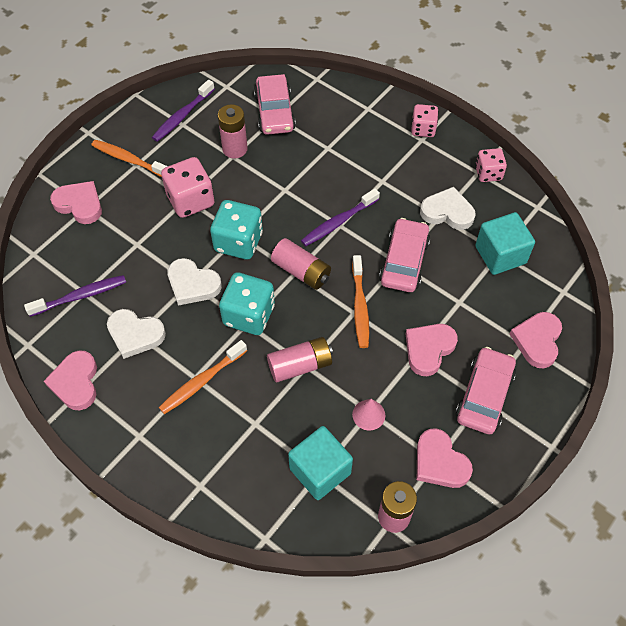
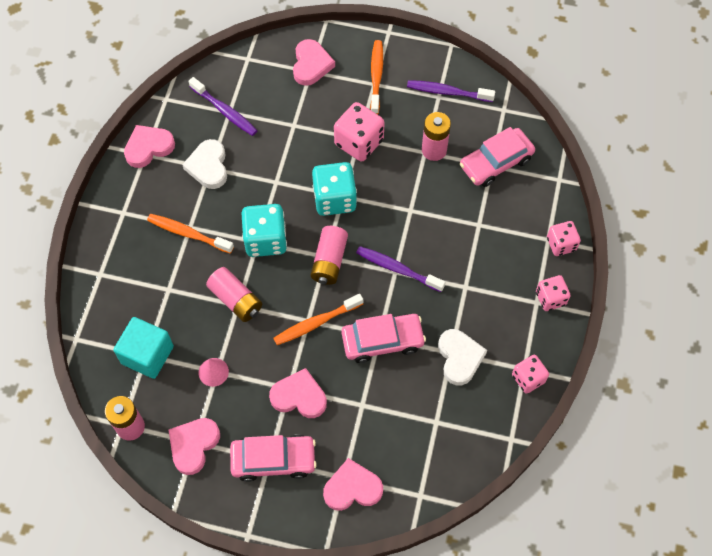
camera: 65 degrees right, 5 degrees up
(192, 284) = (275, 184): white heart -> none
(377, 102) = (561, 244): none -> pink dice
(500, 255) = (434, 423): turquoise cube -> none

